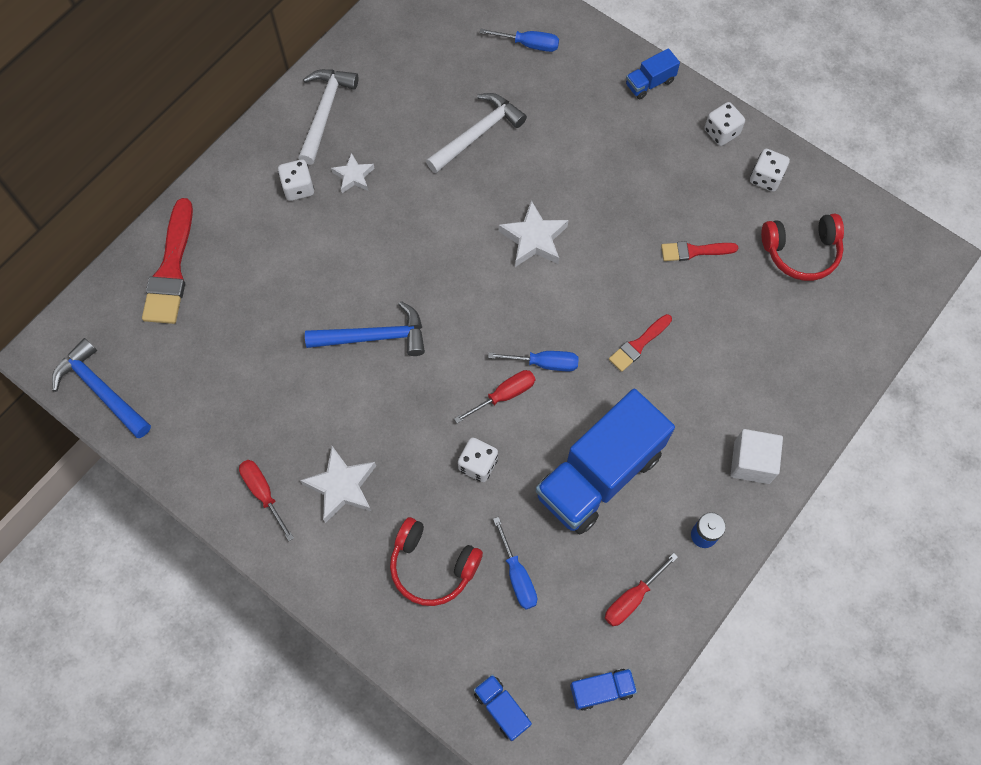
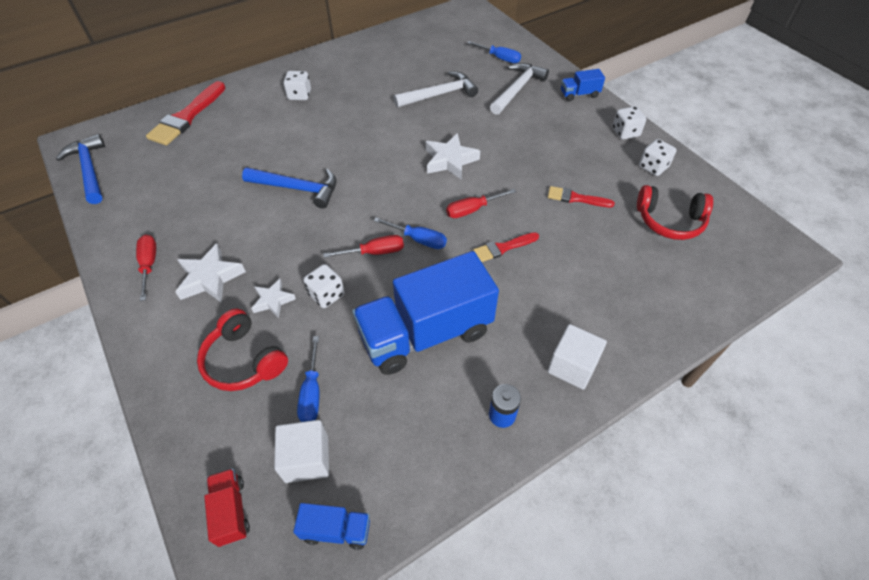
camera: 20 degrees right, 15 degrees down
(325, 112) = (342, 63): white hammer -> white hammer (517, 89)
(353, 176) = (340, 97): white star -> white star (273, 300)
(502, 708) = (231, 511): blue truck -> red truck
(545, 639) = (307, 459): none -> white cube
(632, 598) = (408, 449): red screwdriver -> red screwdriver (472, 209)

